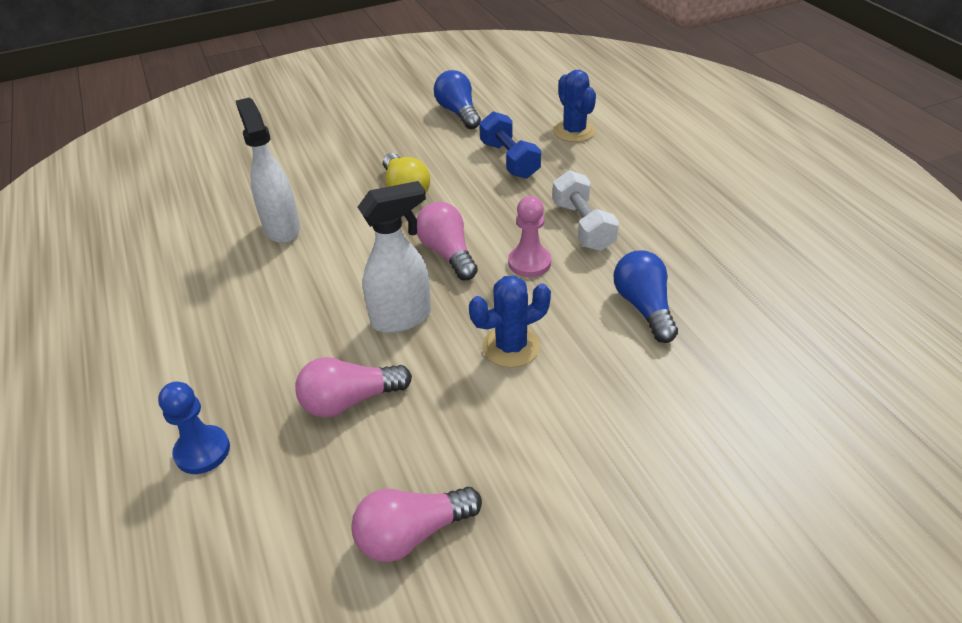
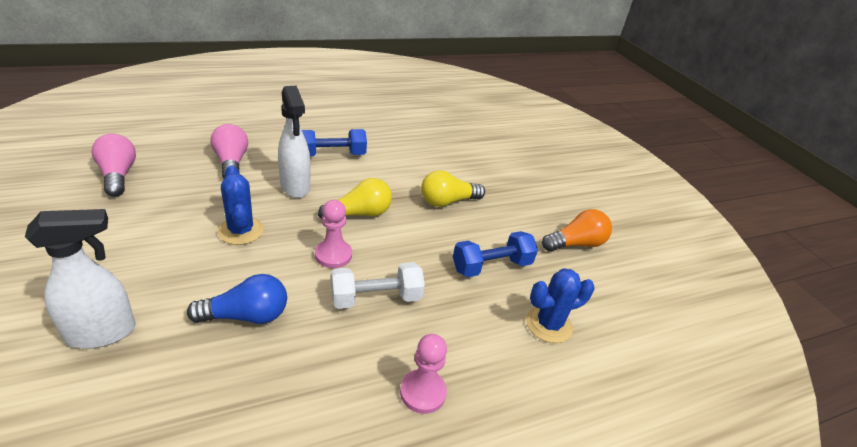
camera: 85 degrees right, 5 degrees down
(202, 451) = (224, 120): blue pawn -> none
(282, 228) = (408, 147): white spray bottle -> white spray bottle (102, 333)
(311, 297) = (332, 155): none -> blue dumbbell
(447, 253) = (359, 214): pink light bulb -> yellow light bulb
(458, 112) = (576, 244): blue light bulb -> orange light bulb
(676, 191) = (423, 392): none -> pink pawn

